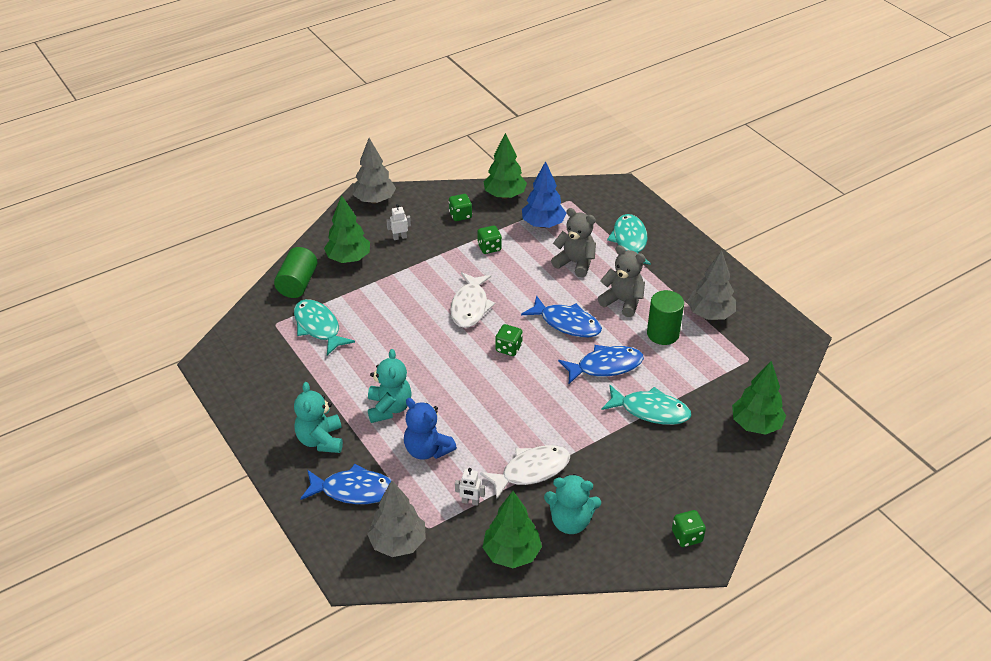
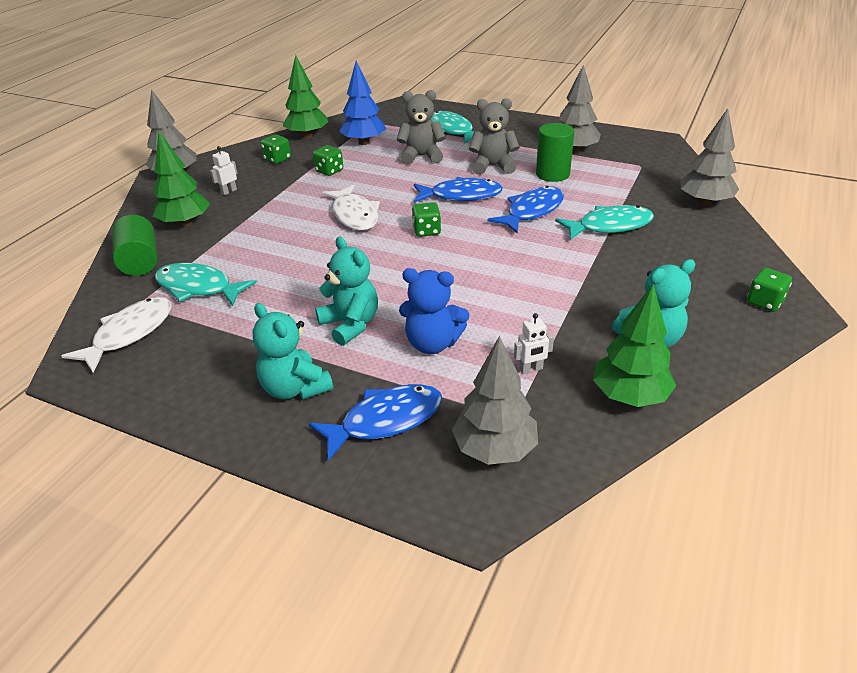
camera: 30 degrees left, 5 degrees down
(531, 471) = (560, 315): white fish -> white fish (129, 334)
(755, 425) = (704, 202): green tree -> grey tree

